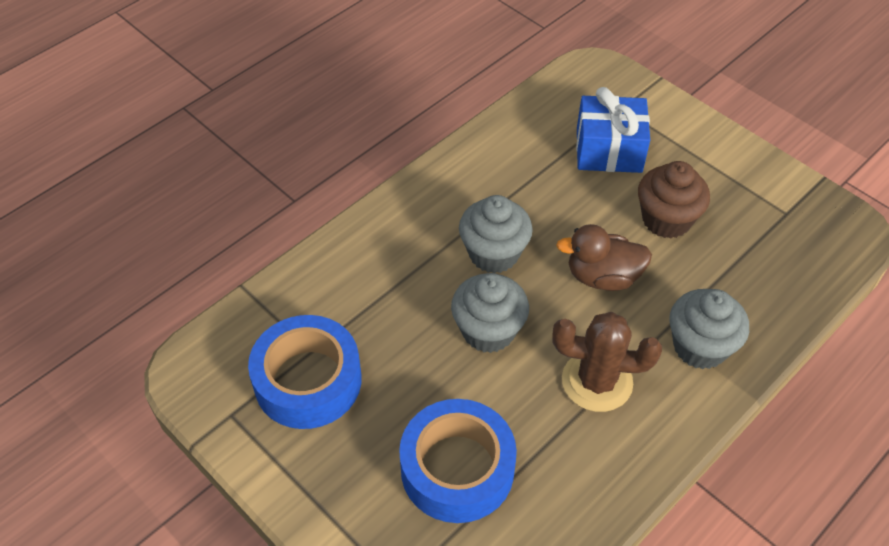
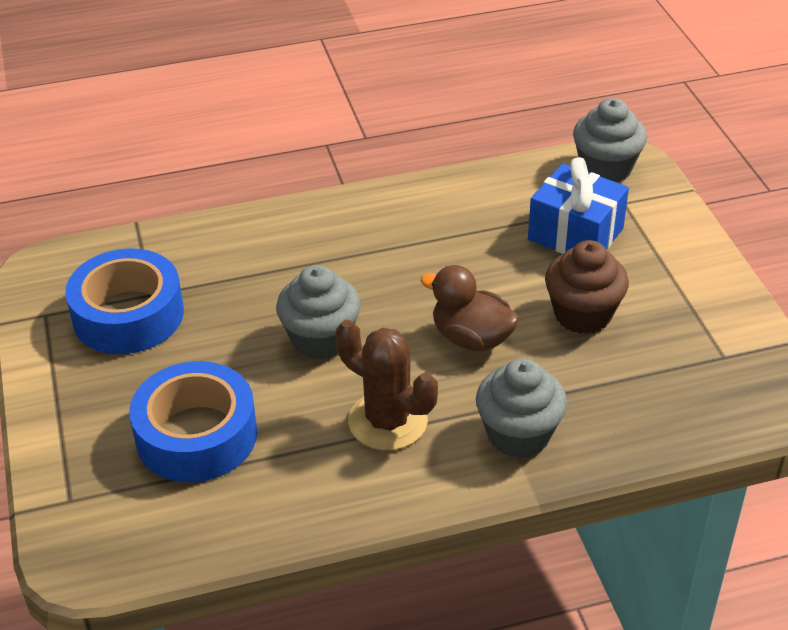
camera: 30 degrees right, 10 degrees down
(493, 253) = (381, 279): grey cupcake -> grey cupcake (606, 168)

